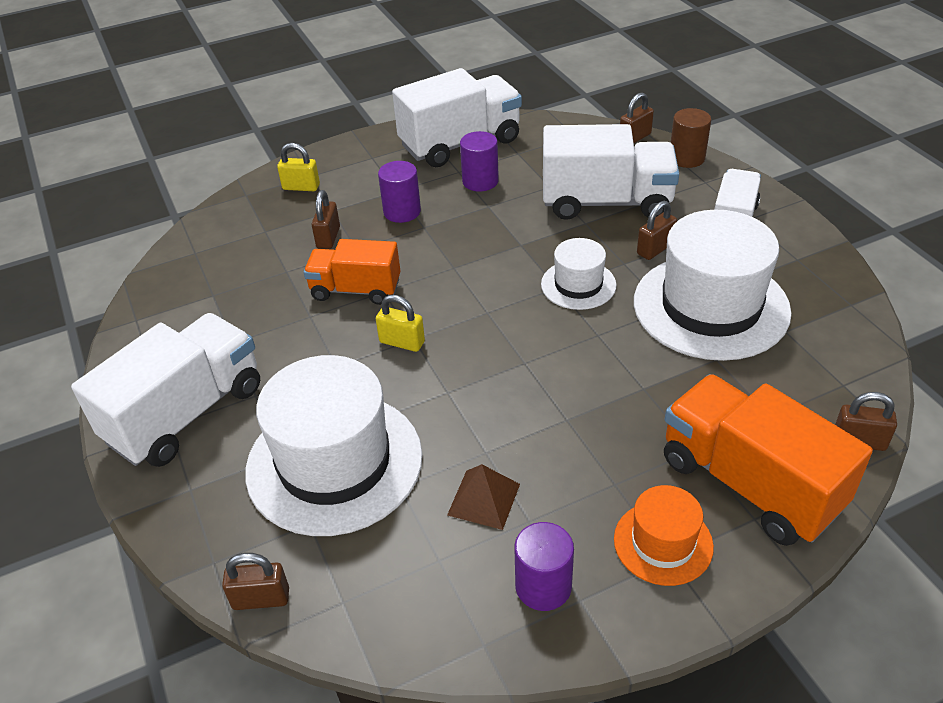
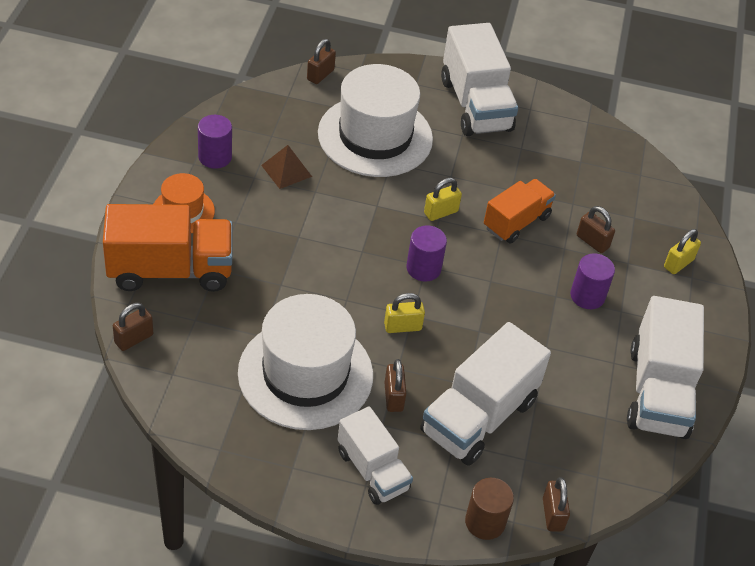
camera: 120 degrees right, 5 degrees up
(480, 181) = (585, 365): purple cylinder -> purple cylinder (423, 268)
(578, 284) = (402, 327): white hat -> yellow padlock

